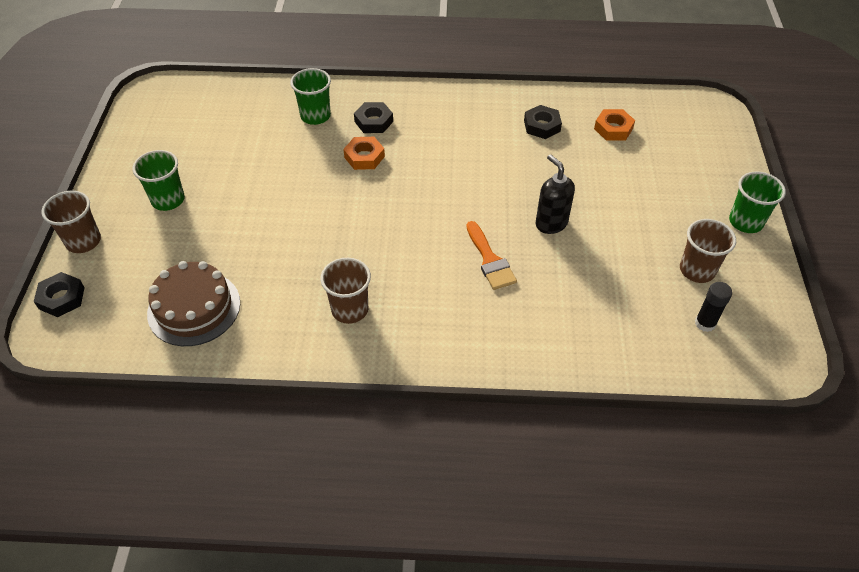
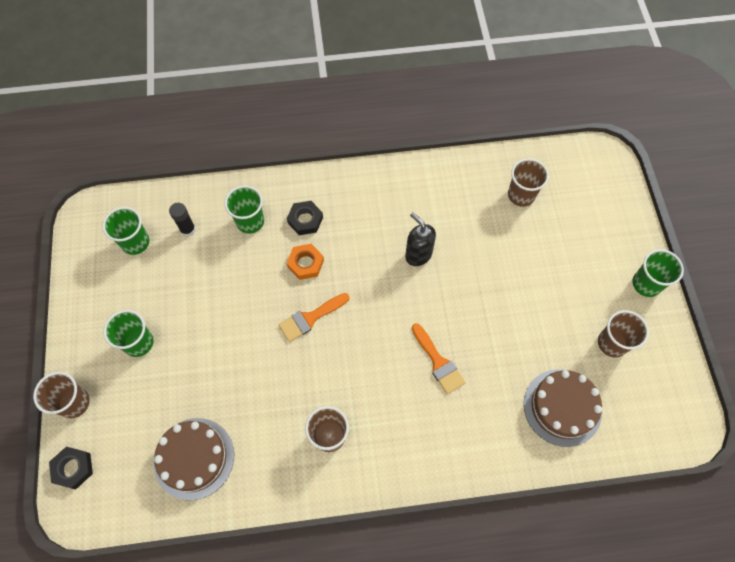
camera: 10 degrees left, 15 degrees up
(192, 118) = (135, 242): none -> green cup
(357, 203) = (310, 318): none -> orange brush
(542, 126) = (457, 201): black nut -> none
(551, 223) = (483, 313): black soap dispenser -> black soap dispenser (418, 255)
(613, 128) = (521, 195): orange nut -> brown cup
(627, 321) = (562, 407): none -> brown cake
(705, 323) = (625, 398): black glue stick -> black glue stick (188, 229)

